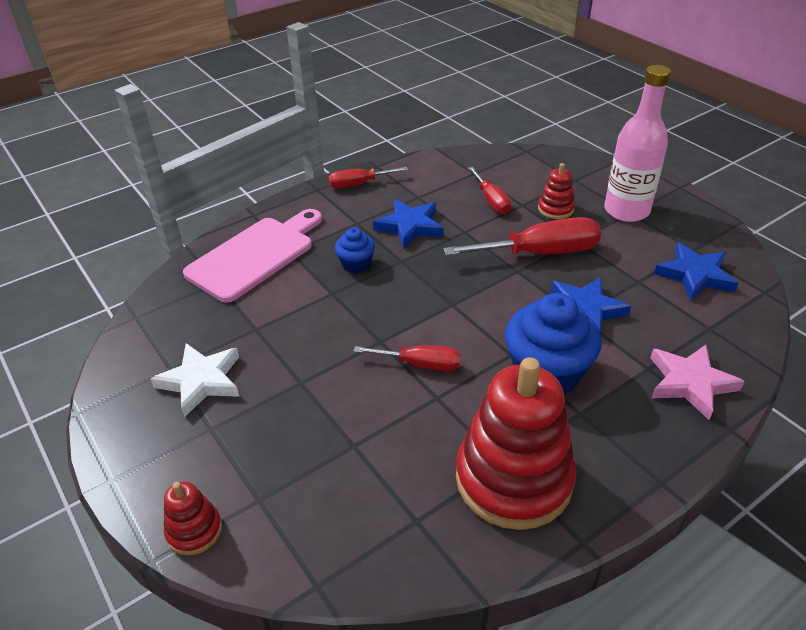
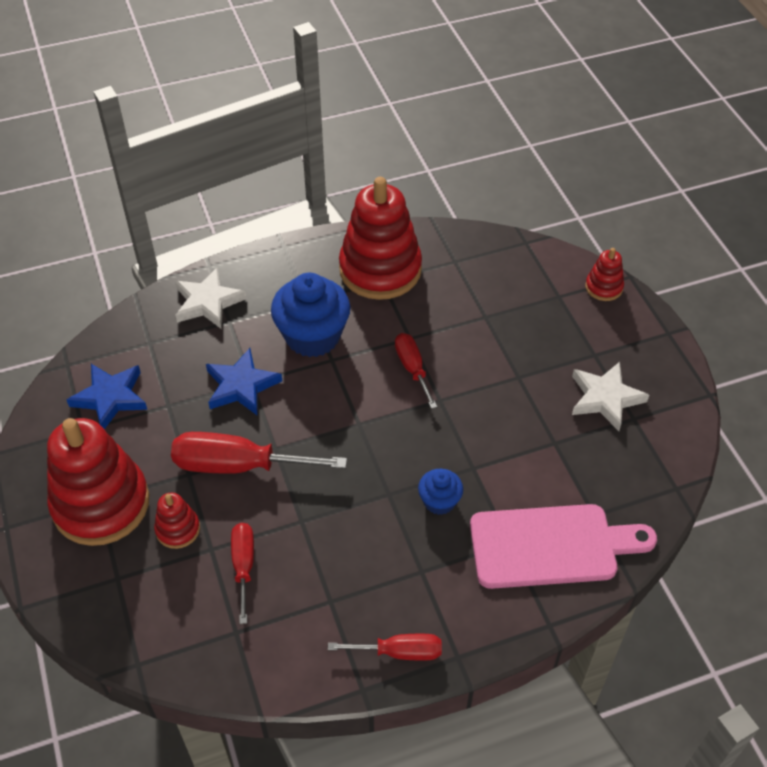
camera: 165 degrees left, 10 degrees up
(255, 255) = (551, 546): pink cutting board -> pink cutting board turned 150 degrees counterclockwise
(410, 226) = (361, 546): blue star -> none
(420, 364) = (412, 368): red screwdriver -> red screwdriver turned 45 degrees clockwise
(626, 211) = (101, 504): pink bottle -> red stacking toy
(690, 383) = (208, 302): pink star -> white star

